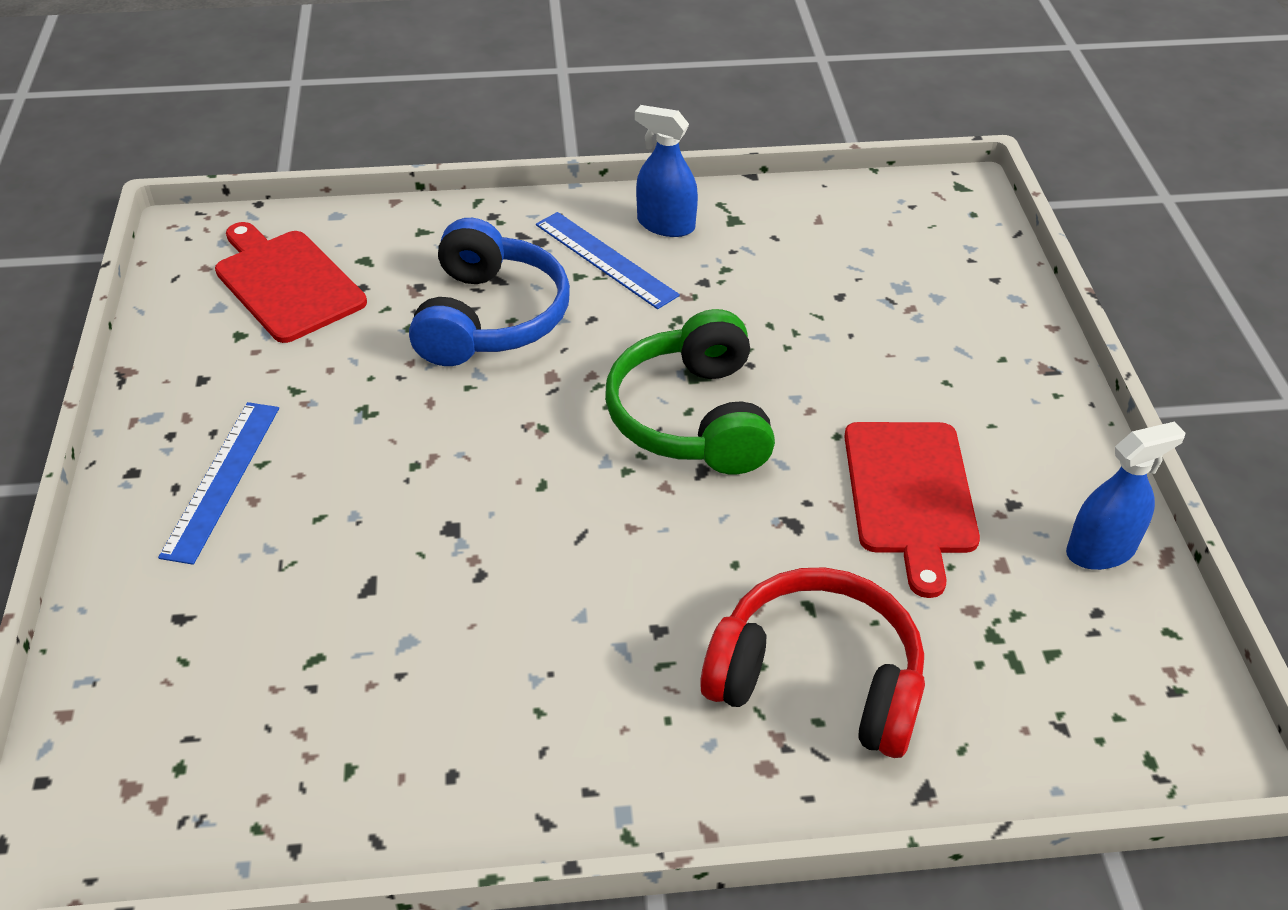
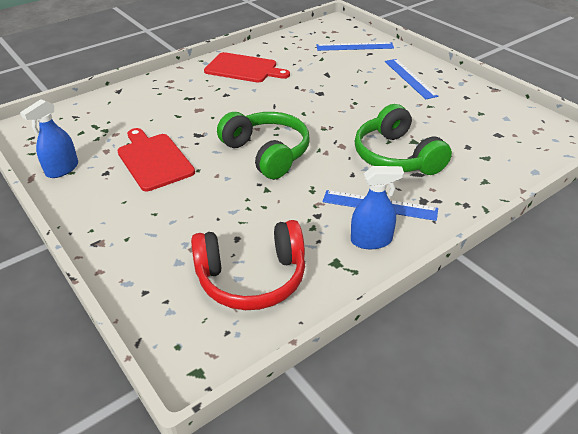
camera: 150 degrees right, 5 degrees down
(176, 668) = (354, 46): none -> blue ruler
(286, 283) = (499, 136): red cutting board -> red cutting board (243, 68)
(490, 318) = (396, 156): blue headphones -> green headphones
(817, 680) = (164, 100): red headphones -> red headphones (252, 278)

